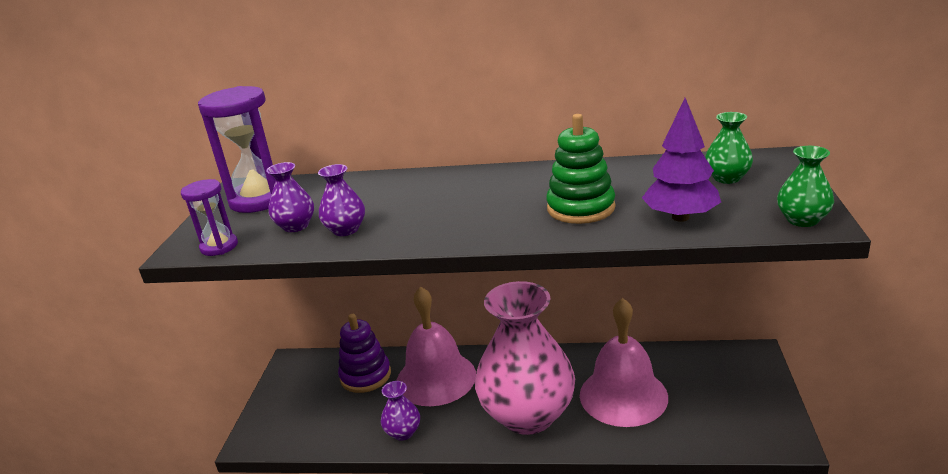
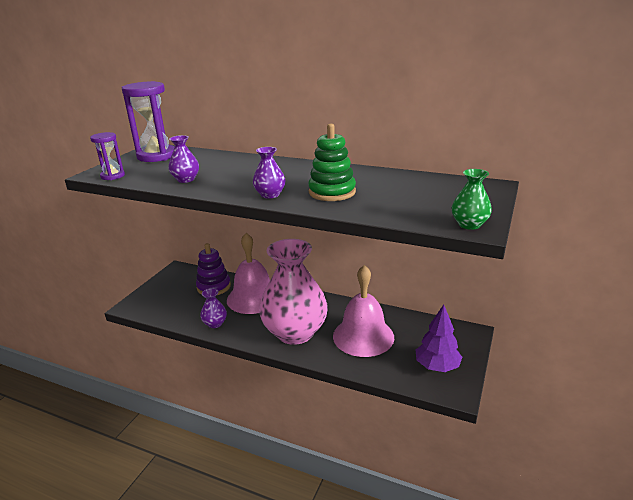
camera: 15 degrees right, 0 degrees up
(296, 226) = (161, 173): purple vase -> purple vase (270, 195)
(680, 217) = (389, 208): purple tree -> purple tree (437, 366)
(727, 178) = (445, 191): green vase -> none

